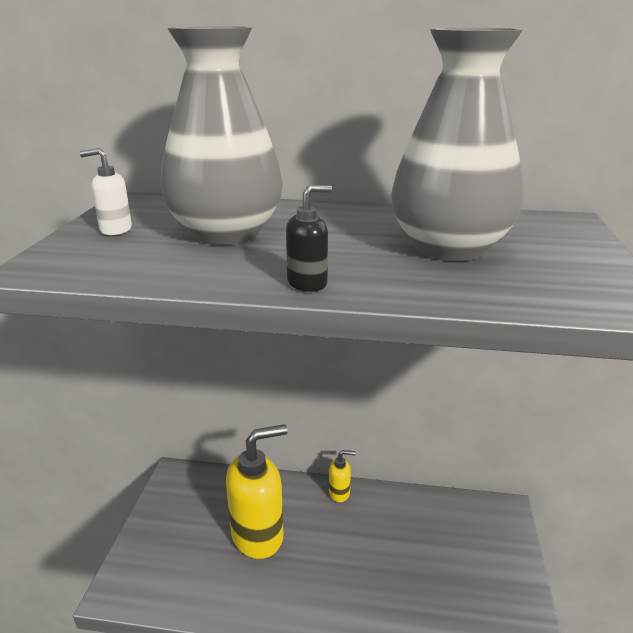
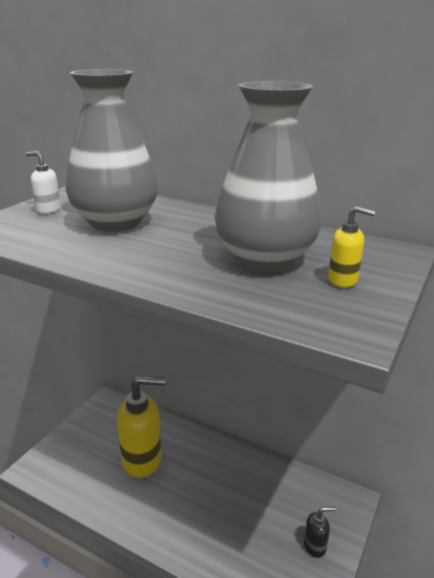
camera: 20 degrees right, 0 degrees up
(307, 283) = (127, 269): black soap dispenser -> black soap dispenser (315, 546)
(339, 493) = (219, 446): yellow soap dispenser -> yellow soap dispenser (343, 280)

